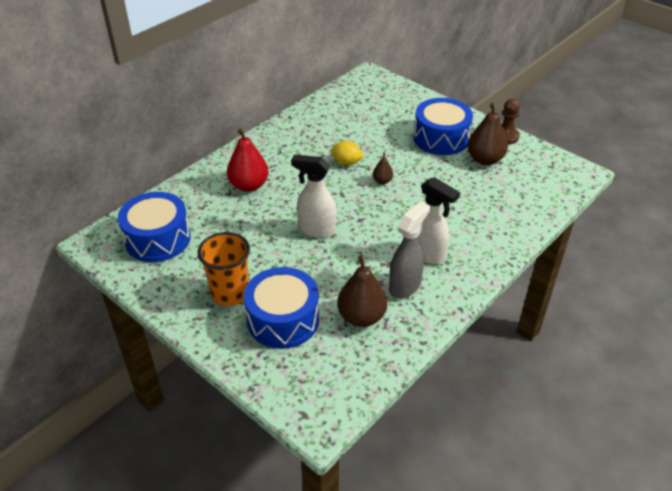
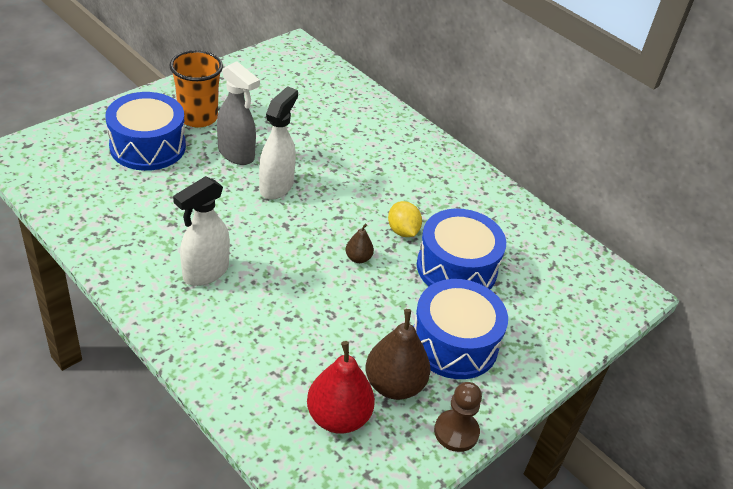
camera: 90 degrees right, 0 degrees up
(158, 239) = (291, 80): blue drum -> blue drum (456, 268)
(249, 185) = (367, 145): red pear -> red pear (338, 417)
(346, 162) = (402, 231): yellow lemon -> yellow lemon turned 45 degrees counterclockwise
(361, 317) = (127, 200): brown pear -> none
(405, 286) = (159, 242): grey spray bottle -> grey spray bottle (236, 154)

